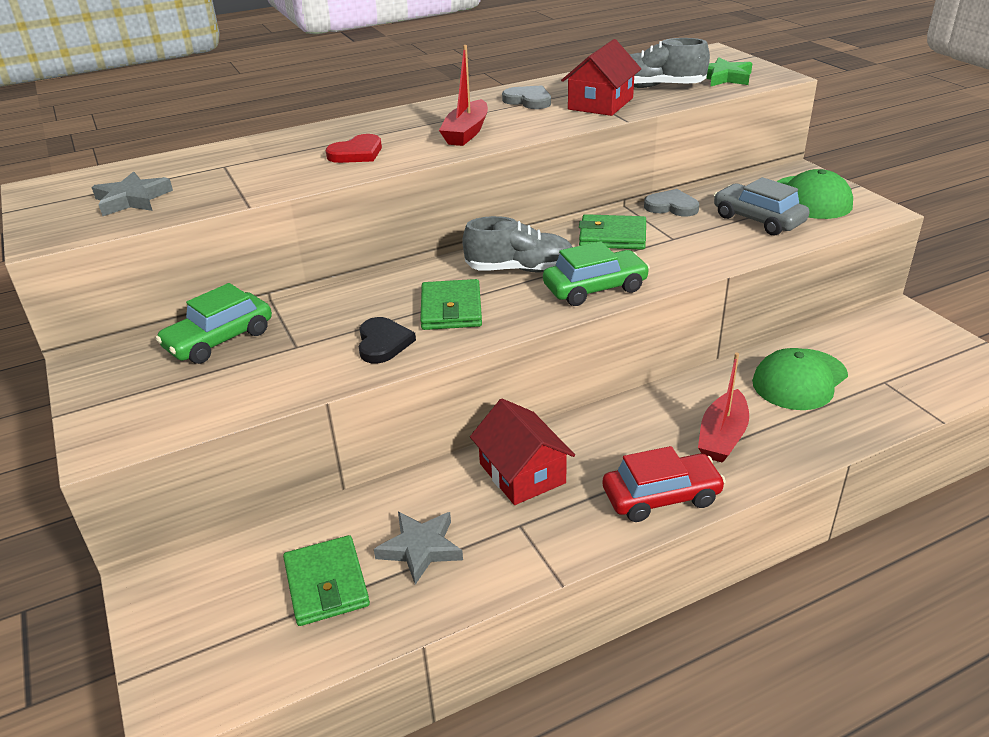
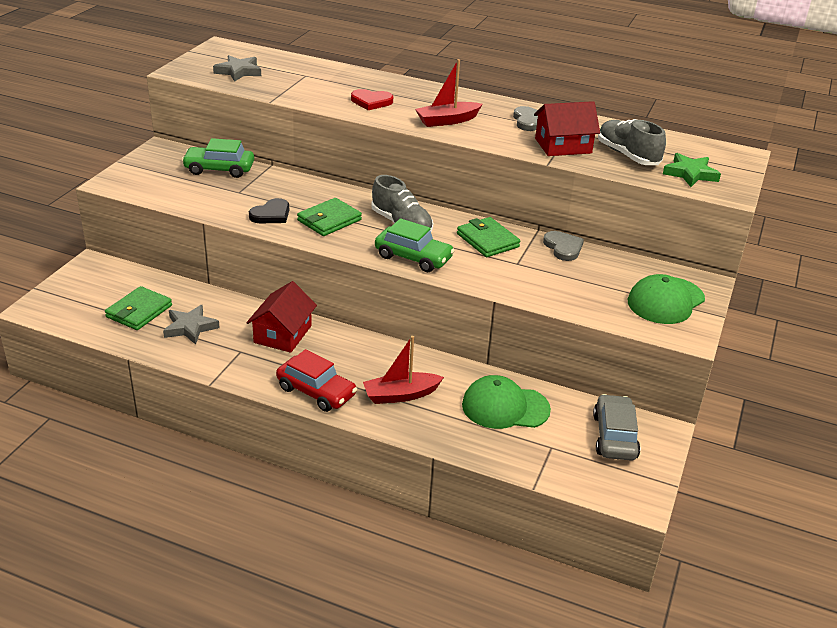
camera: 45 degrees right, 0 degrees up
(758, 220) = (594, 288): grey car -> grey car (614, 436)

